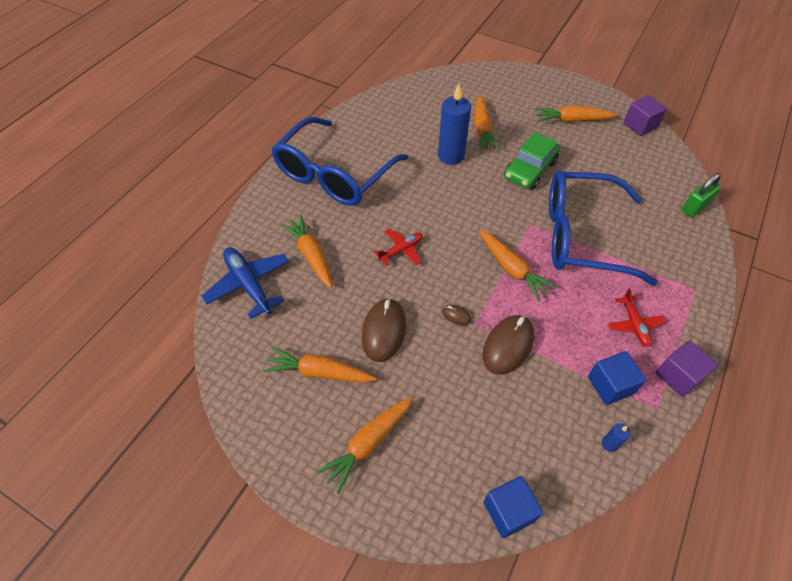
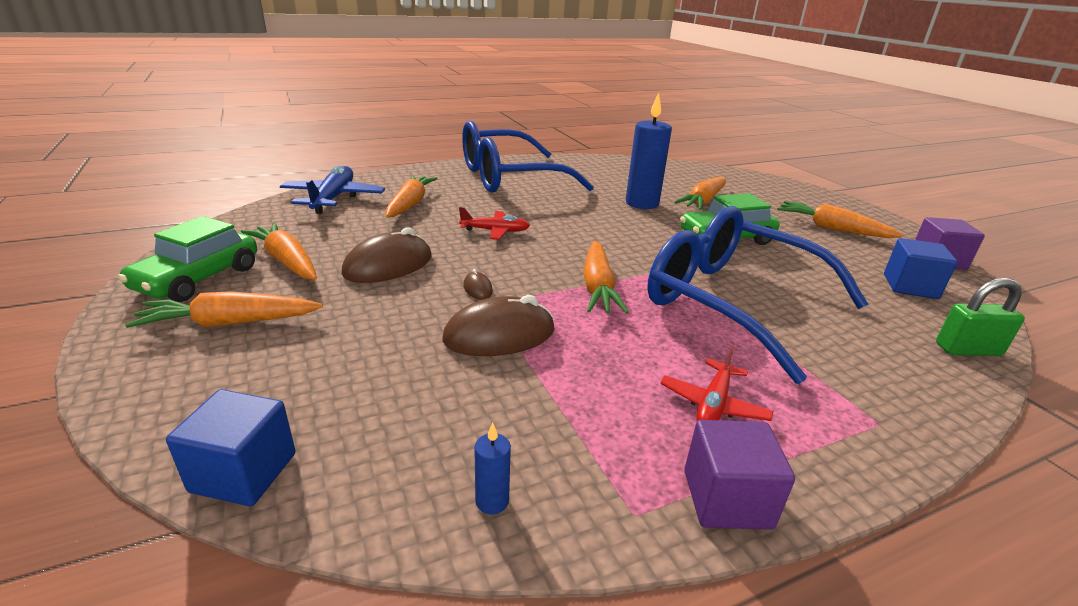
camera: 35 degrees right, 25 degrees down
(292, 427) = (198, 278): none -> green car
(610, 385) = (587, 441): blue cube -> blue cube (910, 286)

